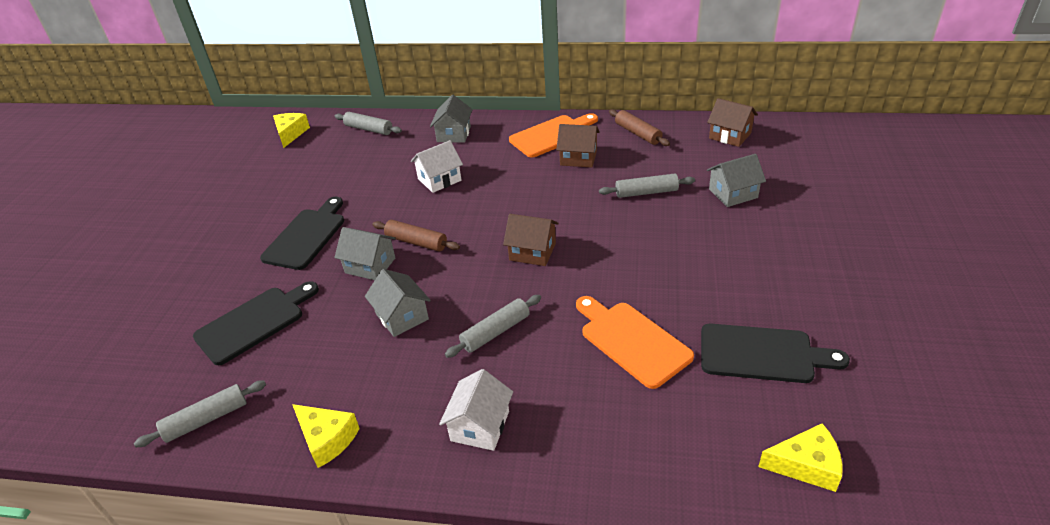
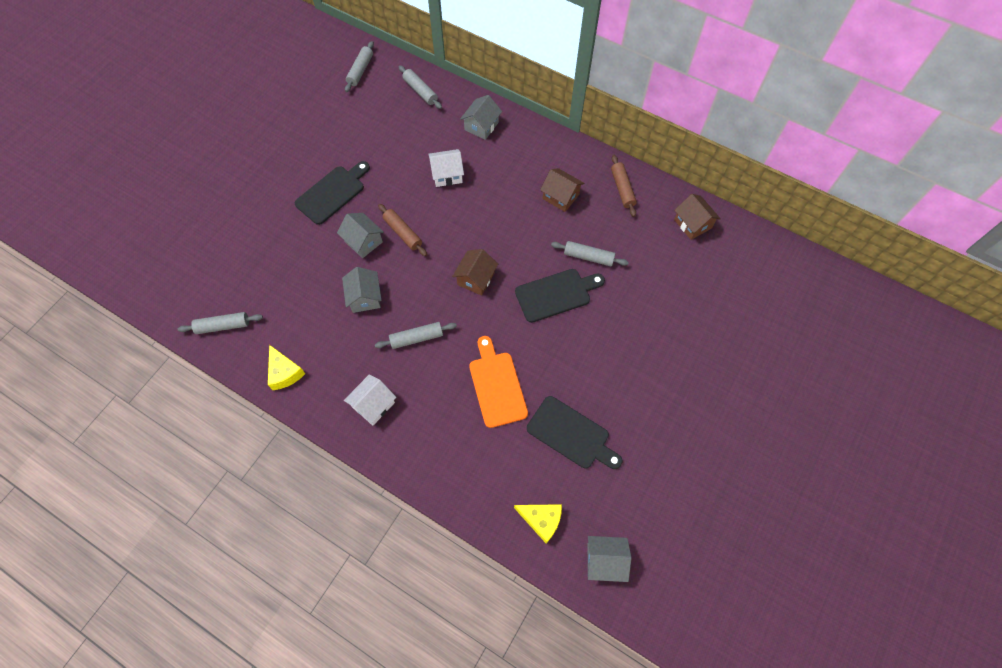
camera: 20 degrees right, 25 degrees up
(254, 322) = (273, 260): black cutting board -> black cutting board (556, 294)
(290, 134) = (360, 70): yellow cheese -> grey rolling pin
(532, 252) = (476, 278): brown house -> brown house turned 75 degrees clockwise
(552, 135) = (555, 161): orange cutting board -> none
(733, 193) = (651, 287): grey house -> grey house (604, 560)

